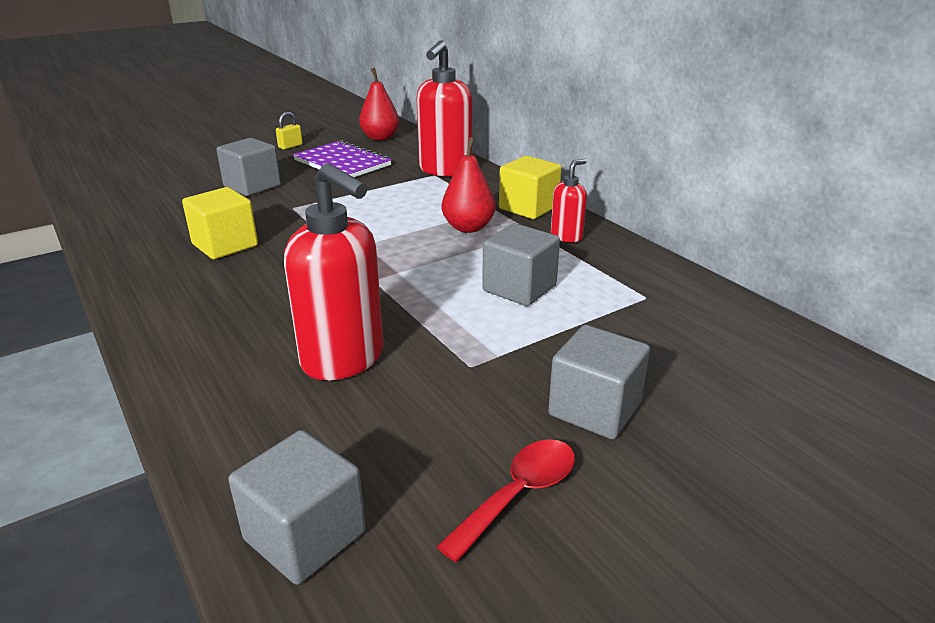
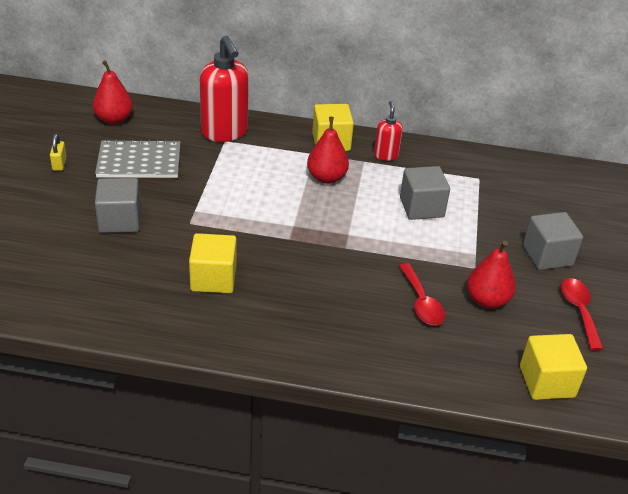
camera: 50 degrees left, 10 degrees up
(305, 535) = (547, 381): grey cube -> yellow cube
(342, 163) = (139, 161): purple notebook -> grey notebook
(344, 359) = (422, 303): red soap dispenser -> red spoon
(418, 402) = (487, 300): none -> red pear

